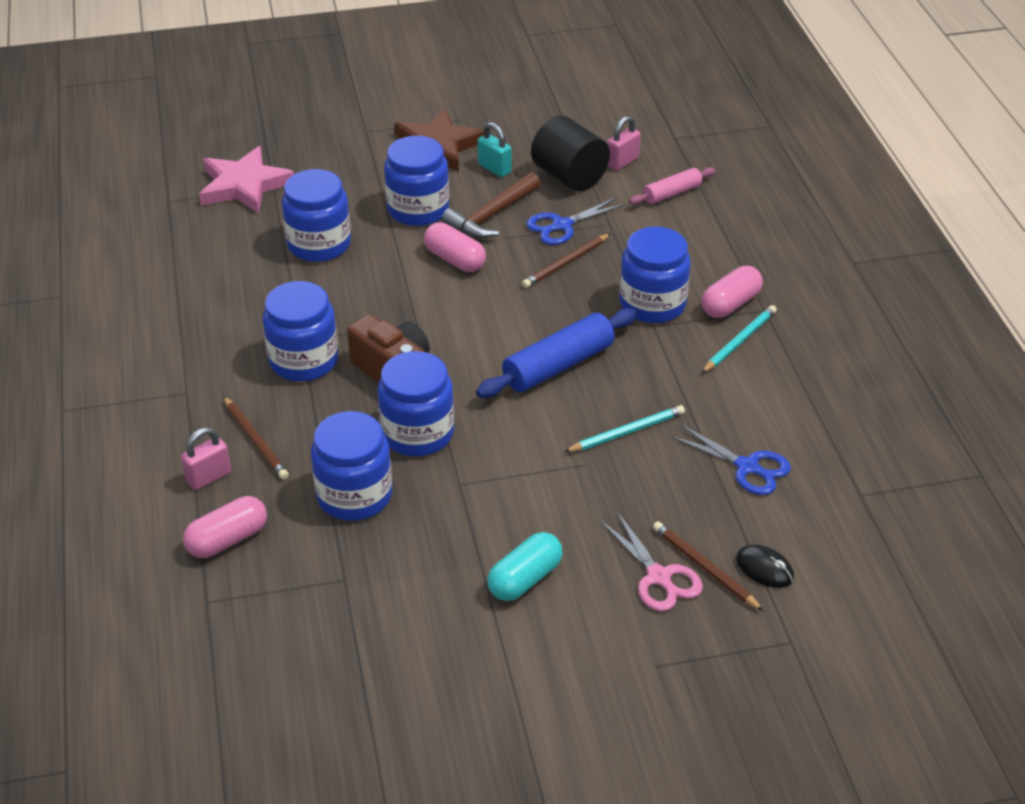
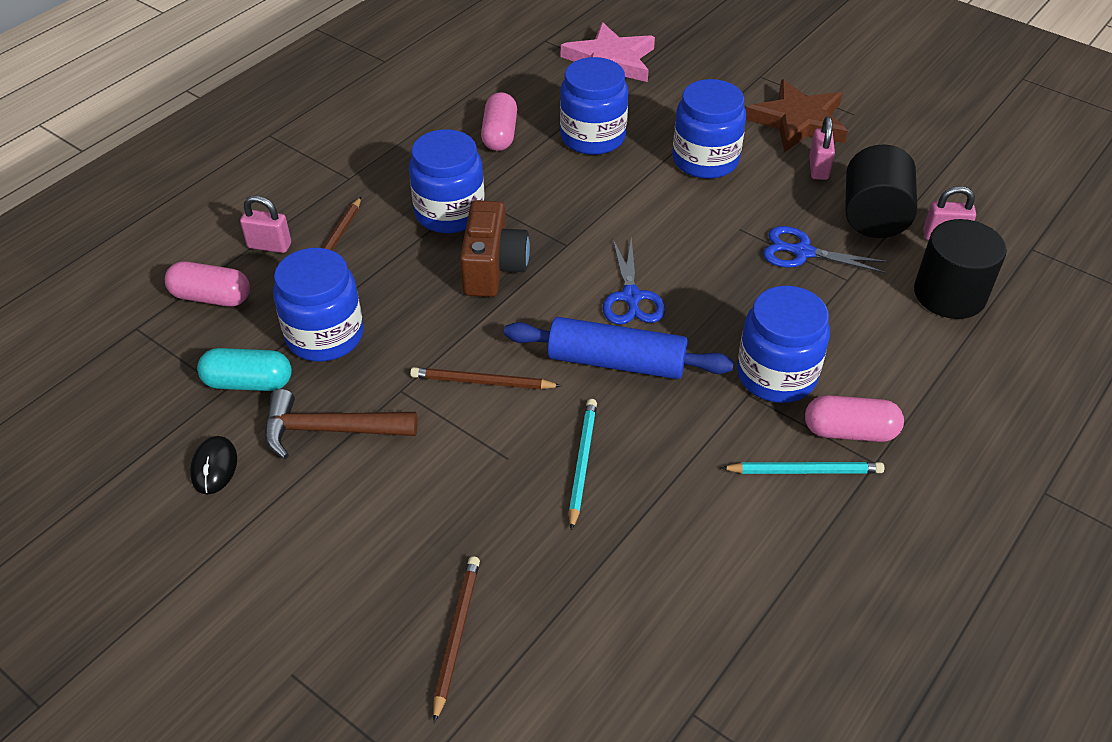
camera: 50 degrees right, 5 degrees up
(417, 433) = (434, 327): blue jar -> none
(455, 259) = (672, 218): pink capsule -> pink capsule (500, 134)
(491, 216) = (755, 204): brown hammer -> brown hammer (329, 430)
(494, 168) = (818, 168): turquoise padlock -> pink padlock
(525, 579) = (323, 506): turquoise capsule -> turquoise capsule (248, 383)
(566, 263) = (756, 285): brown pencil -> brown pencil (482, 382)
(627, 432) = (582, 462): turquoise pencil -> turquoise pencil turned 105 degrees counterclockwise
(658, 577) = (411, 605): pink scissors -> none
(672, 193) = (949, 294): pink rolling pin -> black cylinder
(747, 467) = (631, 586): blue scissors -> blue scissors (631, 297)
(764, 569) = (500, 688): black mouse -> black mouse (214, 467)

